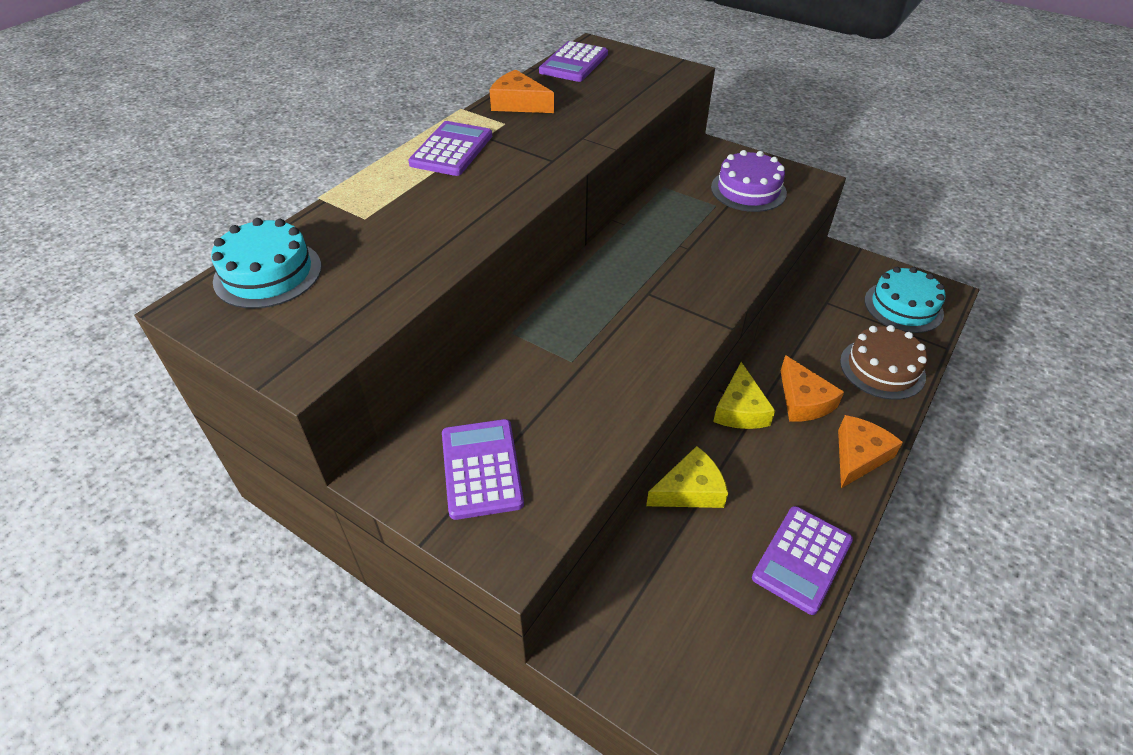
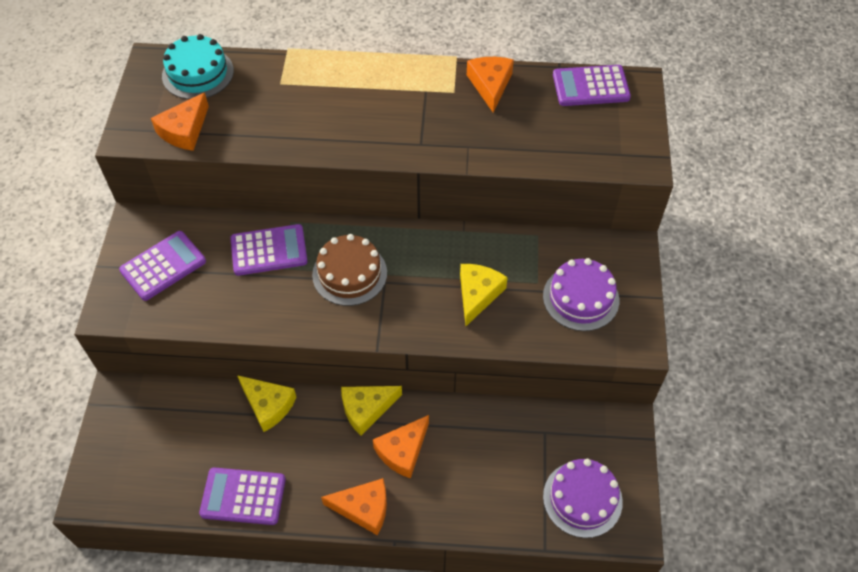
camera: 60 degrees right, 10 degrees up
(351, 313) = (184, 130): none -> orange cheese
(451, 150) = (392, 82): purple calculator -> purple calculator (269, 250)
(706, 242) = (477, 294): none -> yellow cheese
(882, 368) = (480, 501): brown cake -> brown cake (349, 274)
(903, 306) = (582, 499): turquoise cake -> purple cake

